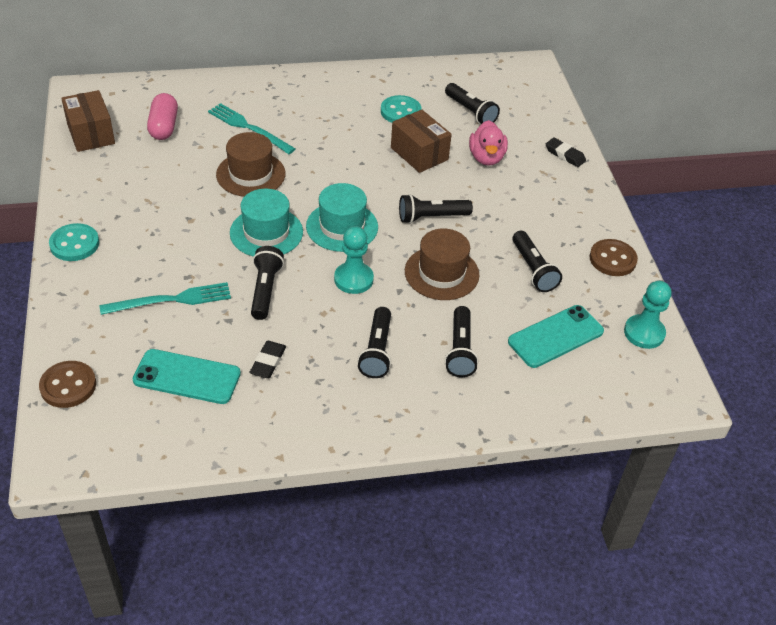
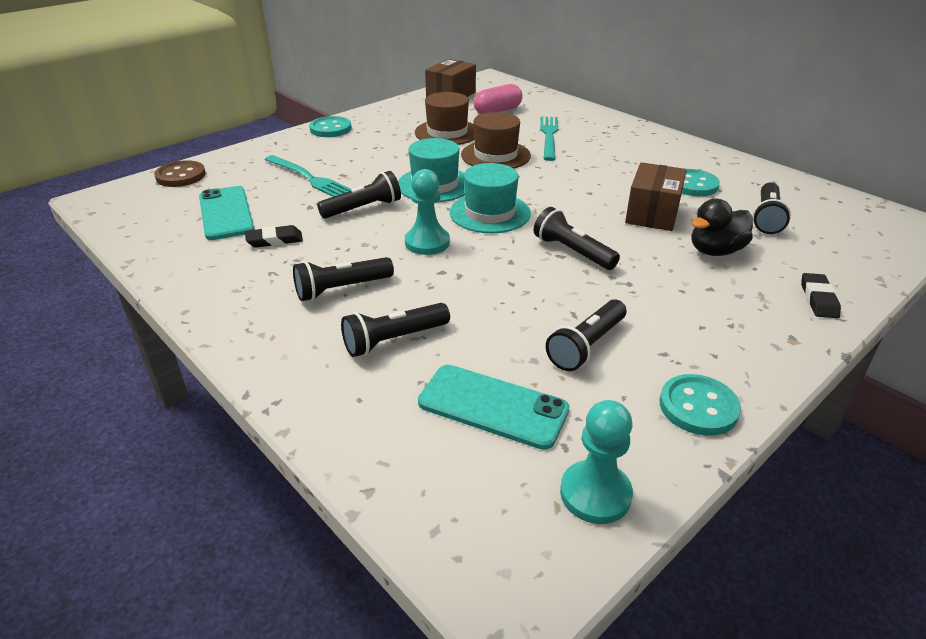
camera: 60 degrees right, 10 degrees down
(441, 273) = (498, 286): brown hat -> brown hat (447, 132)
(486, 158) = (715, 251): pink duck -> black duck
(612, 259) = (698, 407): brown button -> turquoise button

